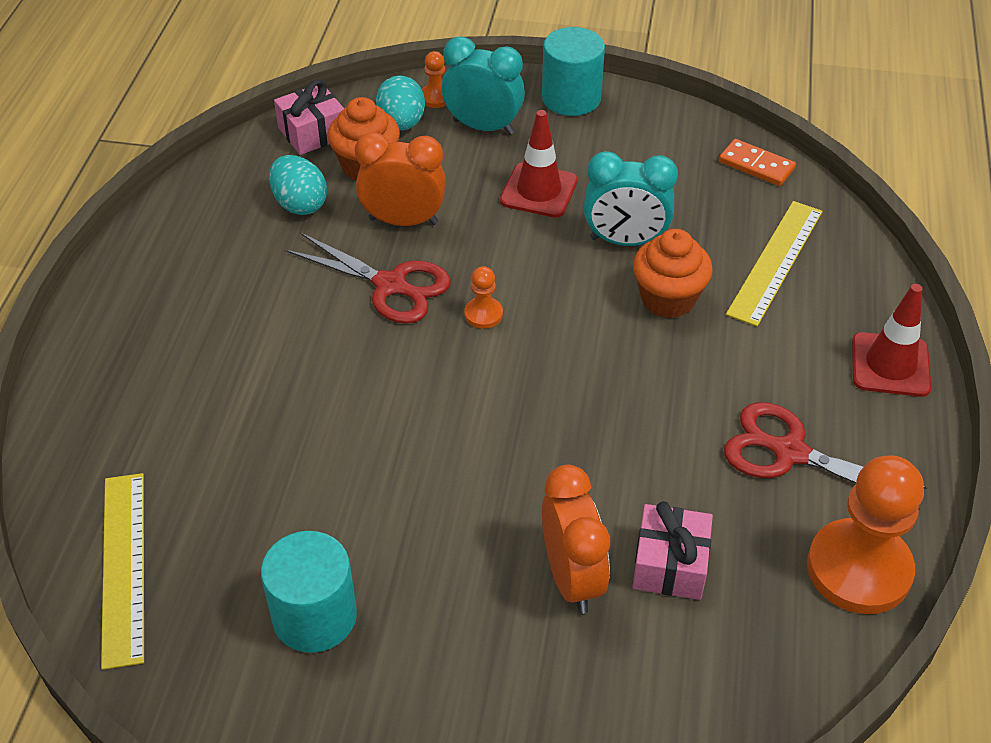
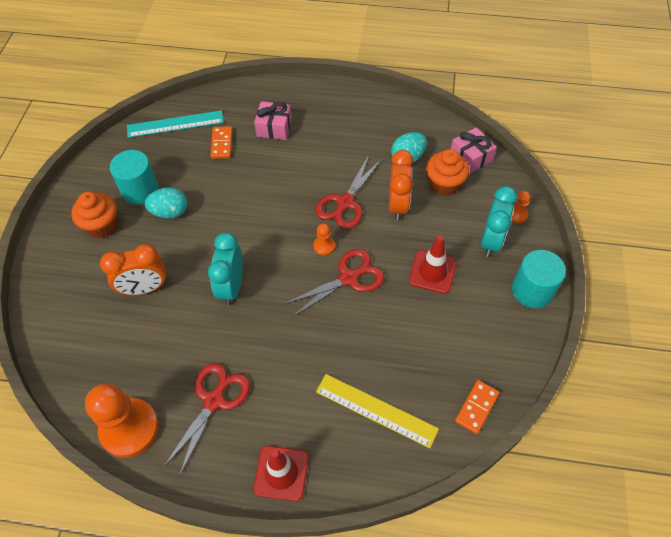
camera: 90 degrees right, 10 degrees up
(124, 566) = (175, 124): yellow ruler -> turquoise ruler
(206, 474) = (222, 144): none -> orange domino
(401, 123) = (487, 198): turquoise egg -> turquoise egg (170, 212)
(549, 285) = (348, 278): none -> red scissors
(625, 241) = (389, 319): turquoise clock -> turquoise clock (231, 287)
(668, 299) = (338, 341): orange cupcake -> orange cupcake (102, 226)
(670, 564) = (146, 333): pink gift -> pink gift (274, 128)

